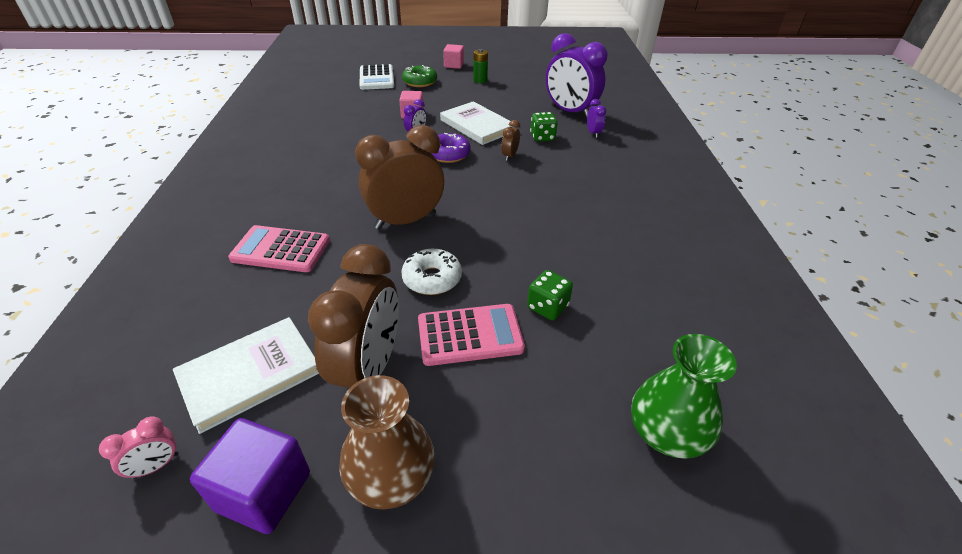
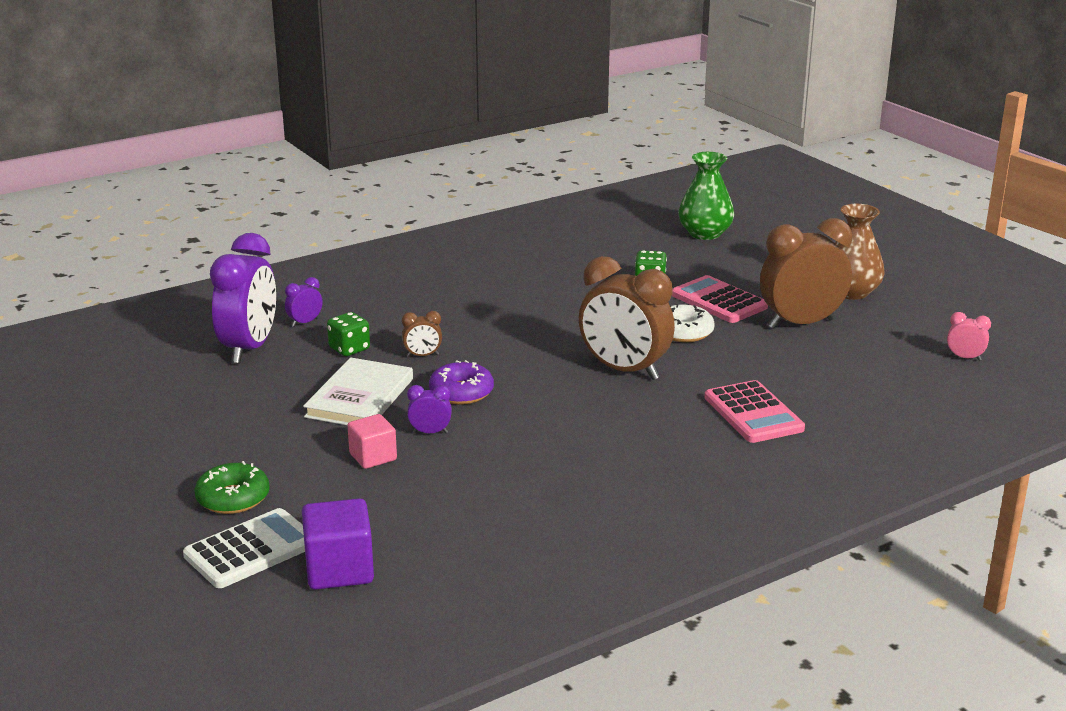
camera: 120 degrees left, 15 degrees down
(250, 375) = (873, 361): white book -> none
(264, 491) = (917, 321): purple cube -> purple cube (339, 570)
(454, 65) = (117, 494): pink cube -> none
(480, 80) = (179, 445): green battery -> none

